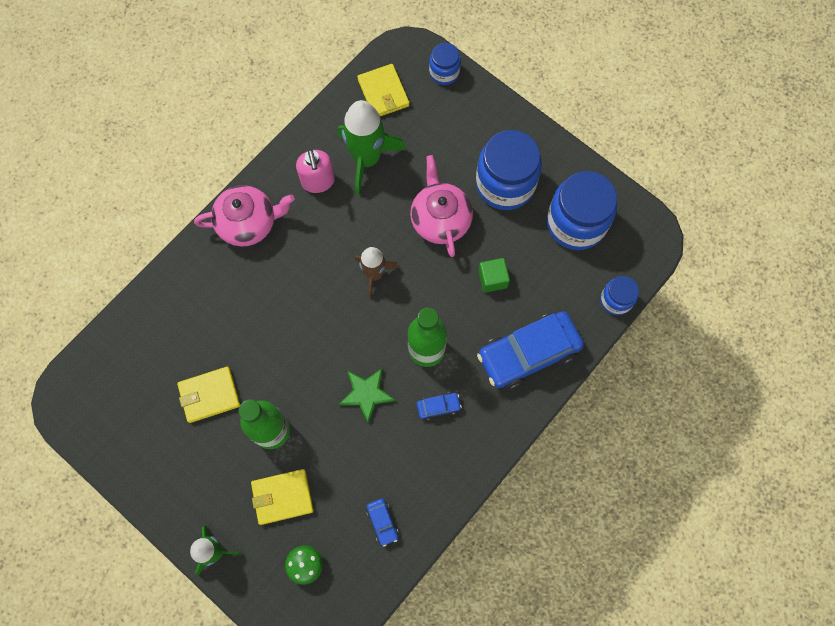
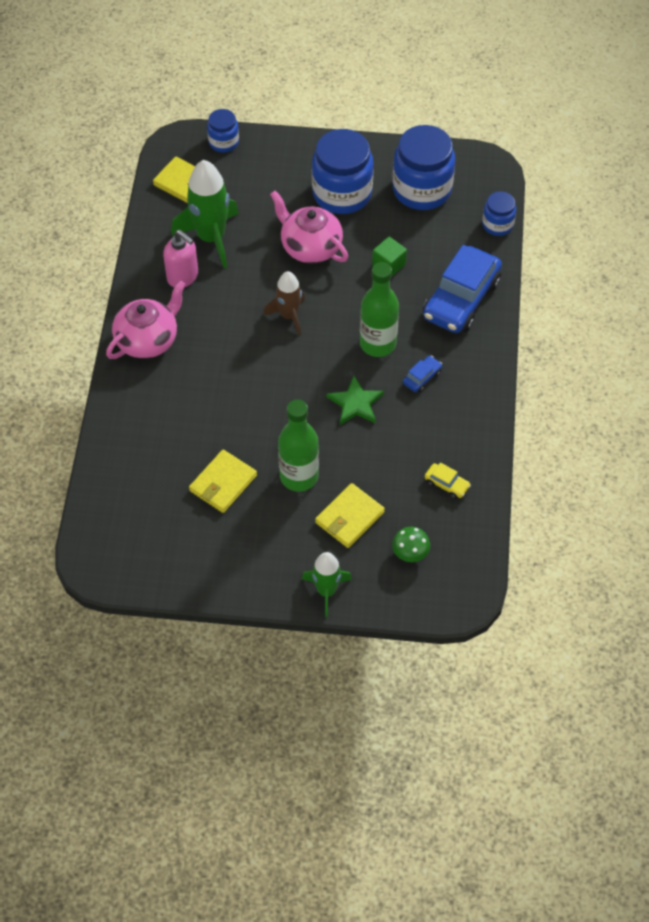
camera: 35 degrees left, 15 degrees down
(382, 522) = (446, 484): blue car -> yellow car

